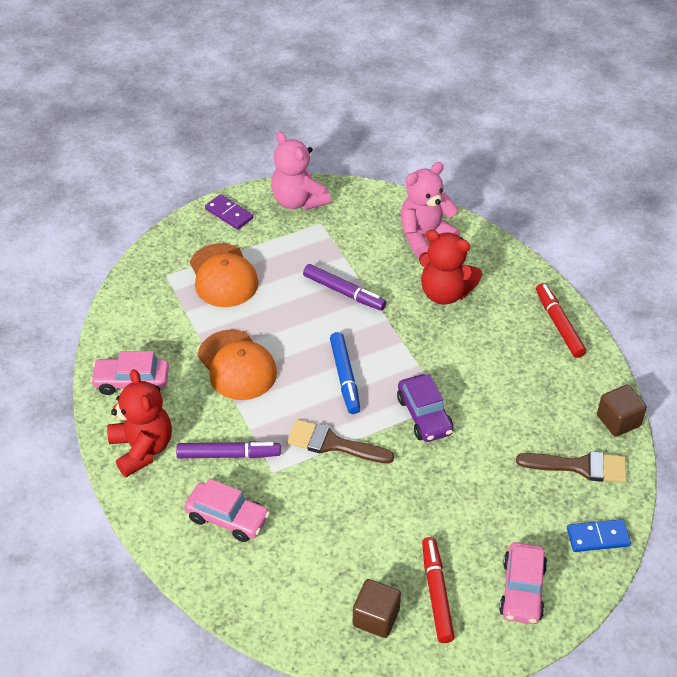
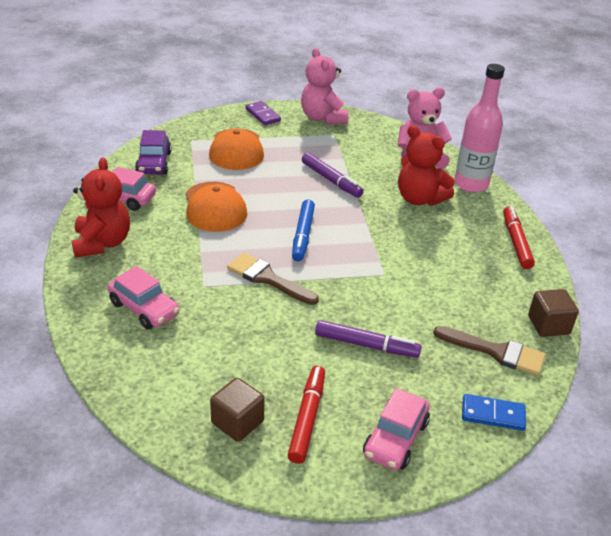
camera: 15 degrees right, 10 degrees down
(228, 455) = (172, 264): purple marker -> purple marker (366, 345)
(424, 415) = (361, 278): purple car -> purple car (154, 163)
(490, 257) = (471, 184): none -> pink bottle

